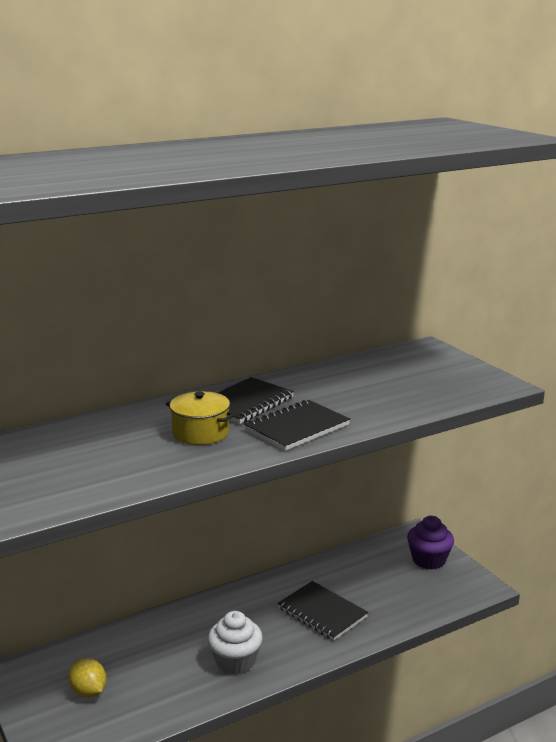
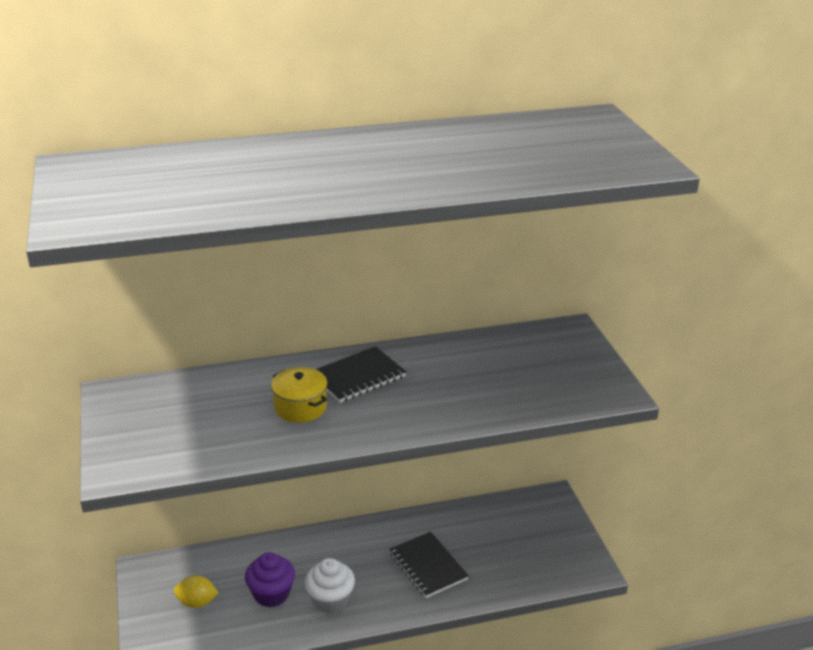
camera: 15 degrees right, 10 degrees up
(88, 692) = (197, 602): yellow lemon -> yellow lemon turned 60 degrees counterclockwise
(297, 428) = (389, 416): black notebook -> none
(429, 560) = (554, 529): purple cupcake -> purple cupcake (271, 594)

